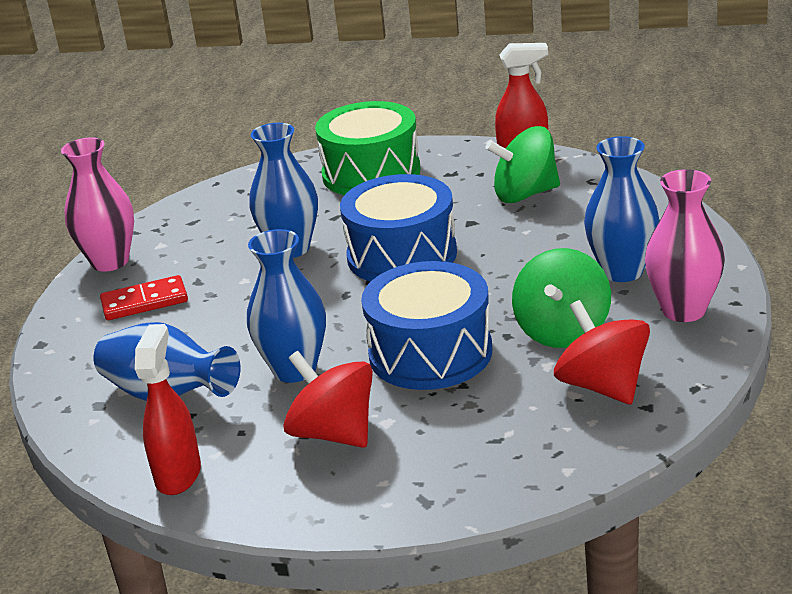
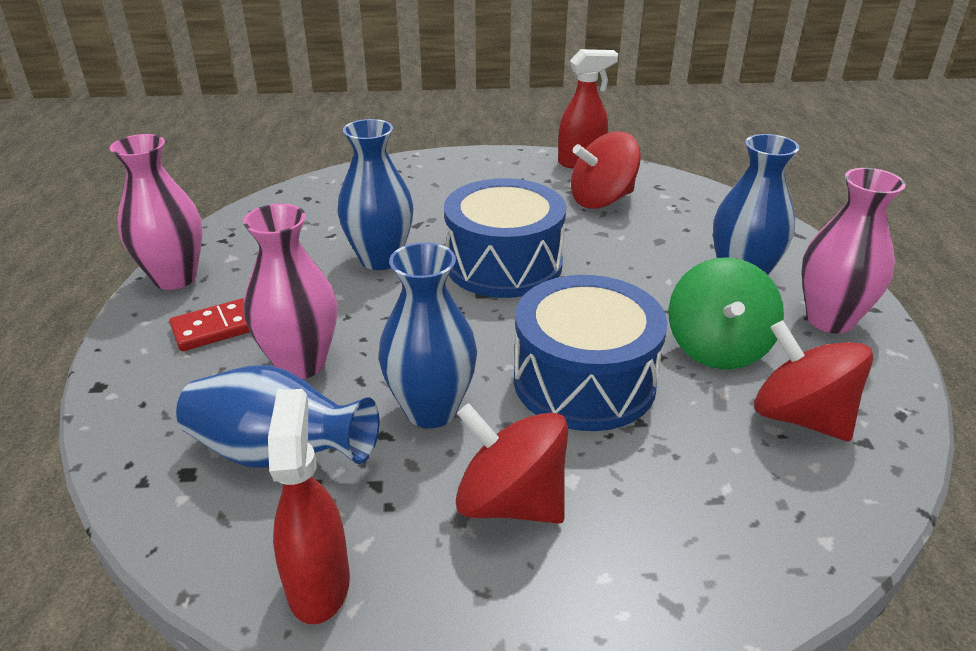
camera: 15 degrees left, 5 degrees up
(200, 332) = (301, 363): none -> pink vase
(371, 173) = (439, 180): green drum -> none
(525, 194) = (602, 200): green spinning top -> red spinning top

